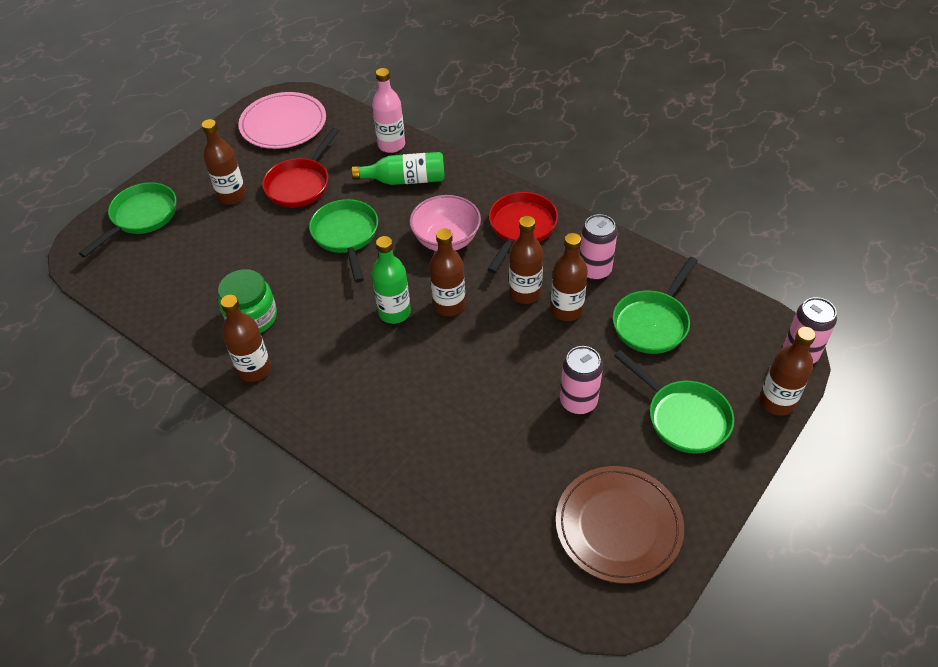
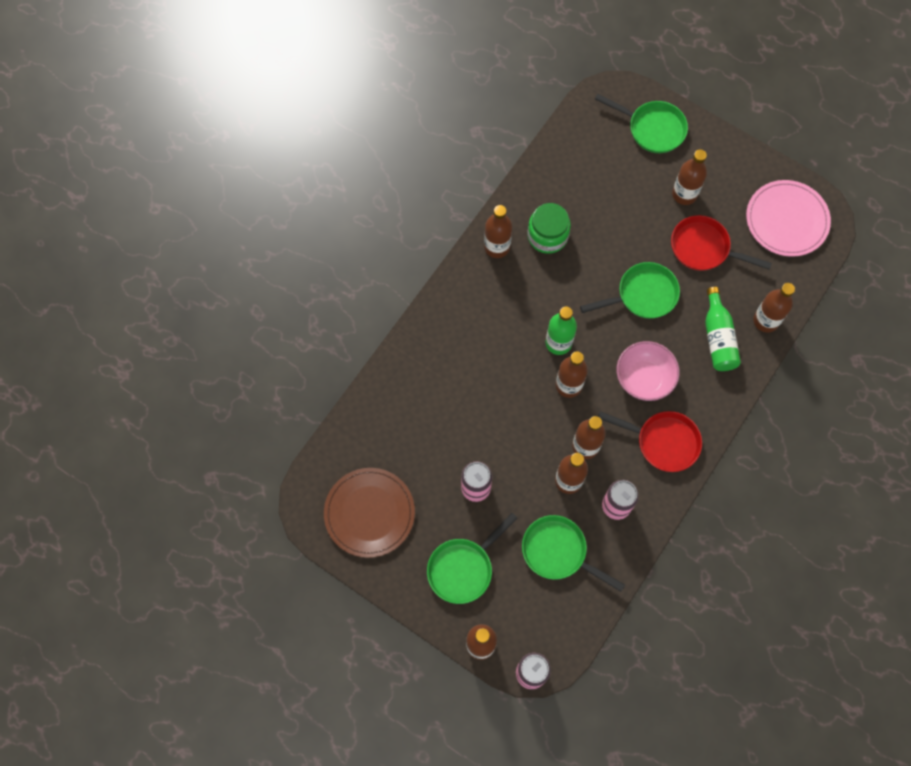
camera: 85 degrees right, 20 degrees up
(391, 145) = (766, 320): pink bottle -> brown bottle

